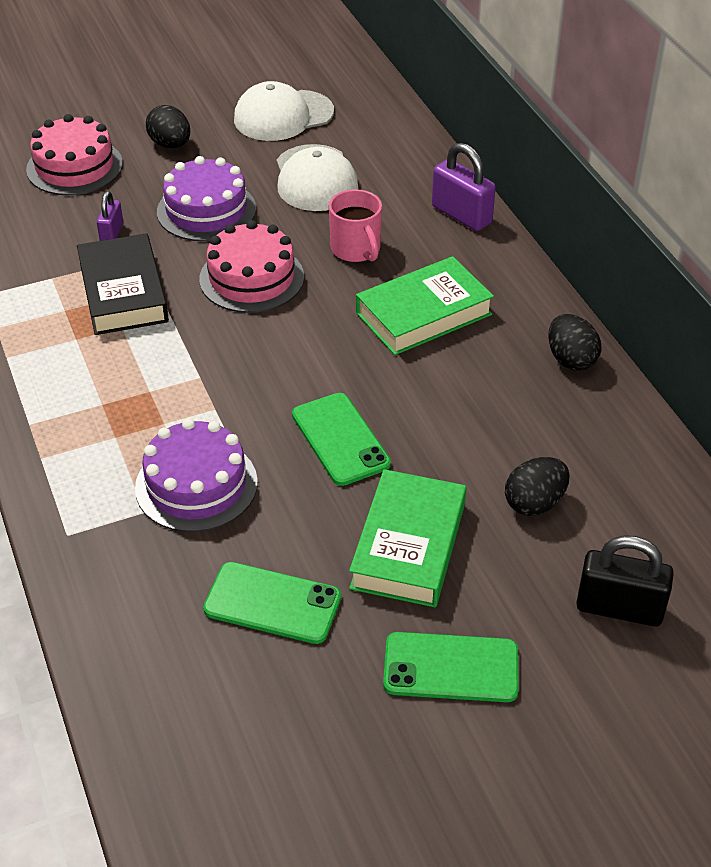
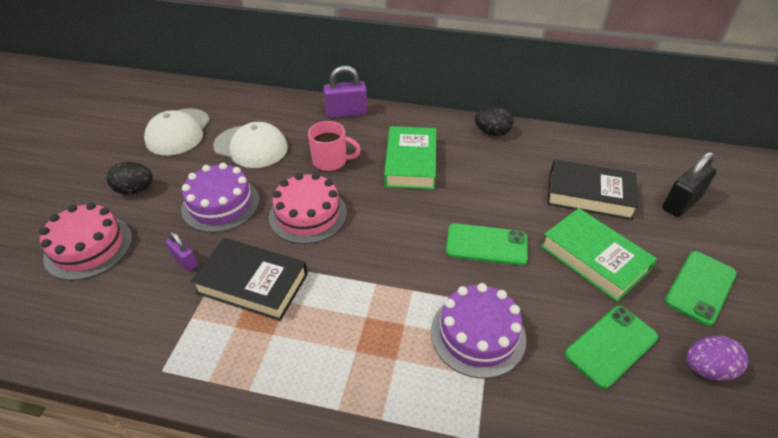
camera: 55 degrees left, 0 degrees up
(308, 703) = (707, 369): none -> purple egg
(534, 503) = (589, 195): black egg -> black book

